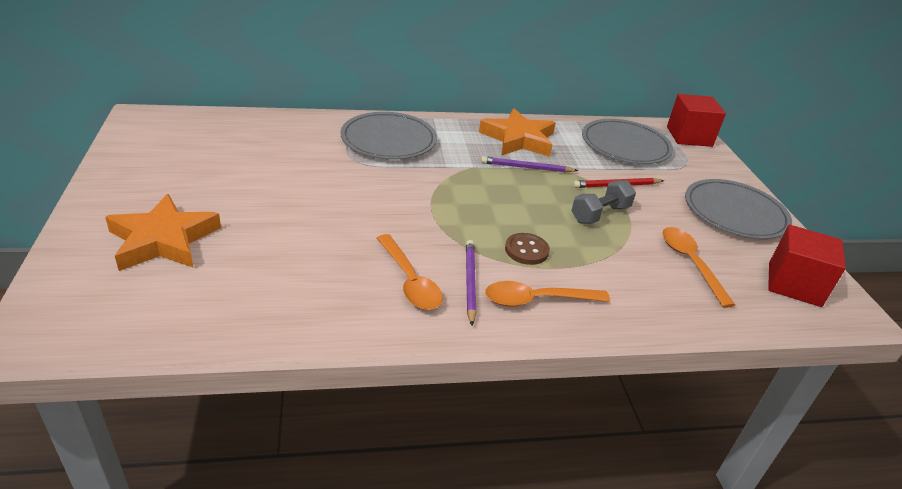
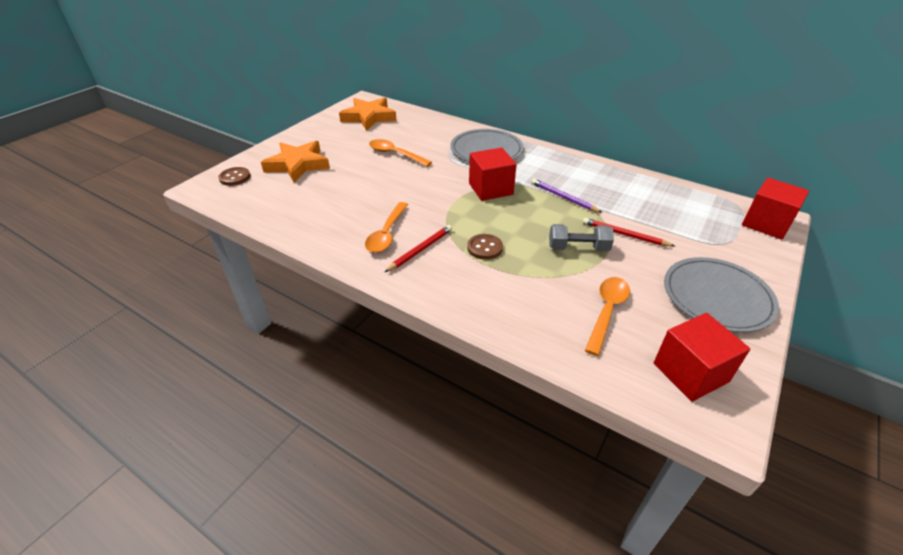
camera: 45 degrees right, 5 degrees up
(77, 298) = (235, 177): none -> brown button
(450, 183) = (490, 189): none -> red cube
(470, 282) = (420, 250): purple pencil -> red pencil
(518, 139) = (586, 177): orange star -> orange star (369, 117)
(537, 300) = (448, 279): orange spoon -> orange spoon (395, 154)
(625, 145) = (681, 210): grey plate -> none

